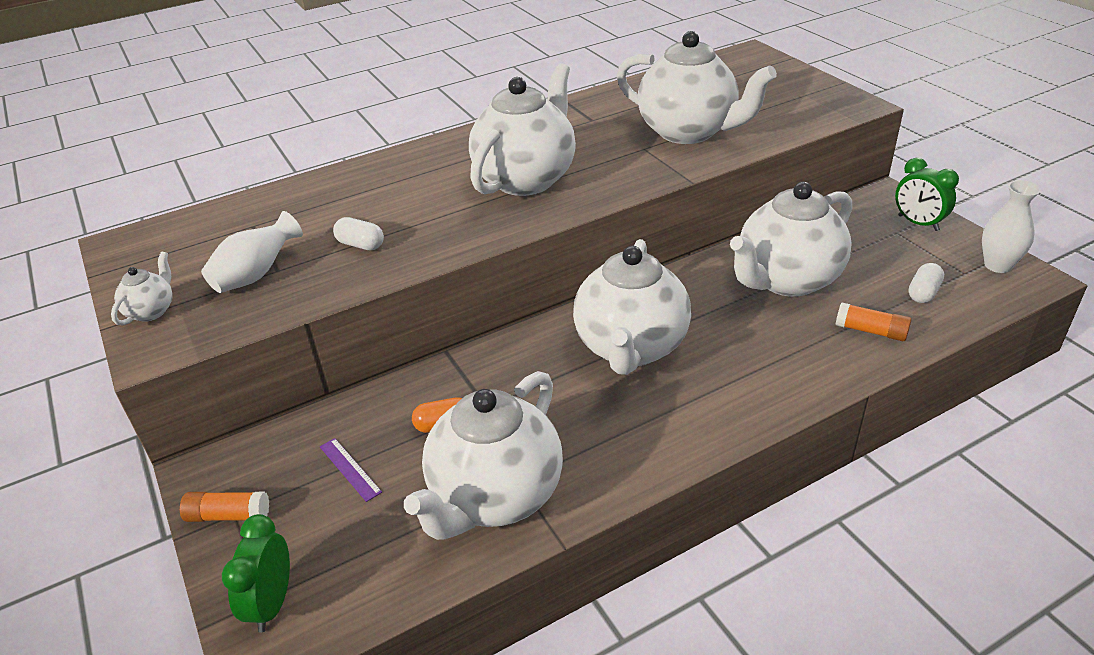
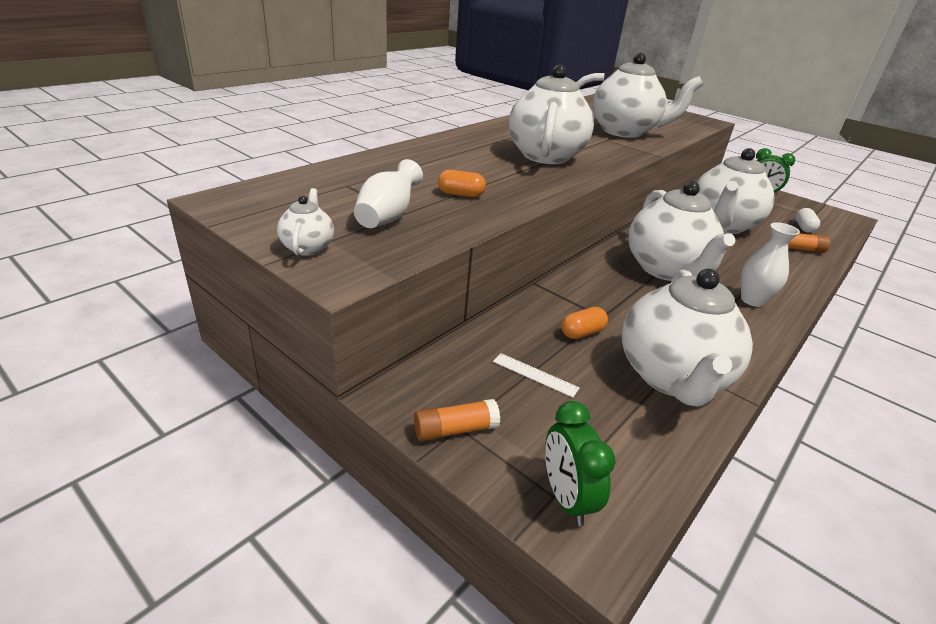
camera: 25 degrees left, 5 degrees down
(350, 469) = (535, 375): purple ruler -> white ruler
(361, 245) = (460, 194): white capsule -> orange capsule
(997, 265) = (825, 212): white vase -> white vase (752, 300)

